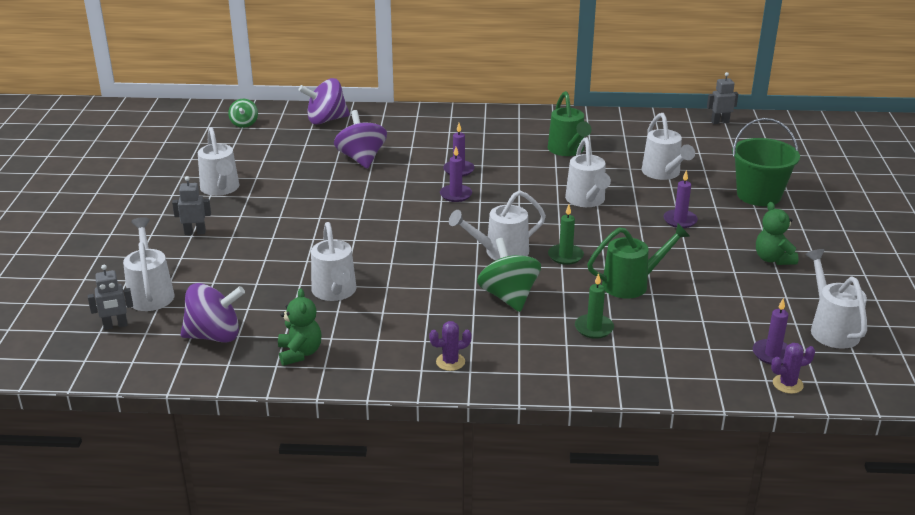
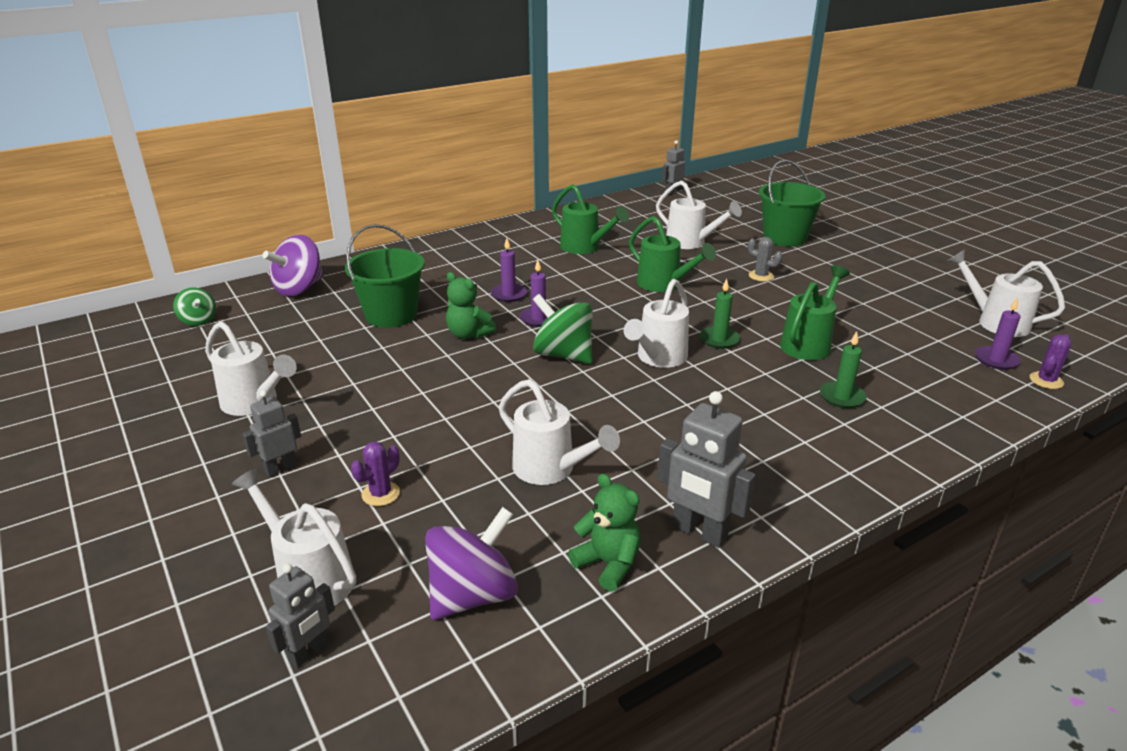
camera: 35 degrees left, 0 degrees up
(361, 159) = (391, 315): purple spinning top -> green bucket
(372, 361) = (699, 532): none -> grey robot
(450, 362) = (775, 492): purple cactus -> purple cactus (380, 494)
(508, 297) = (728, 398): green spinning top -> green spinning top (563, 355)
(586, 201) = (664, 284): white watering can -> green watering can
(680, 220) = (761, 276): purple candle -> grey cactus
(773, 259) = (872, 283): green teddy bear -> green teddy bear (468, 334)

